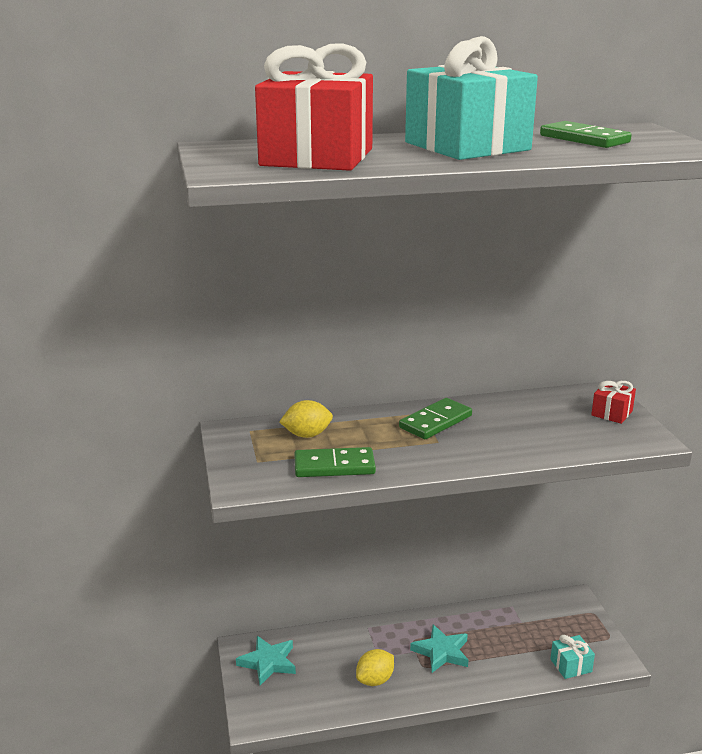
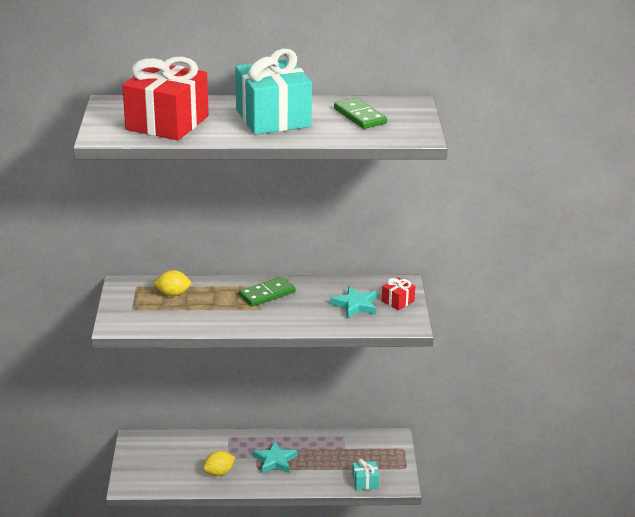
camera: 10 degrees right, 5 degrees up
(268, 662) = (148, 451): turquoise star -> turquoise star (355, 305)
(334, 466) = (181, 319): green domino -> none

